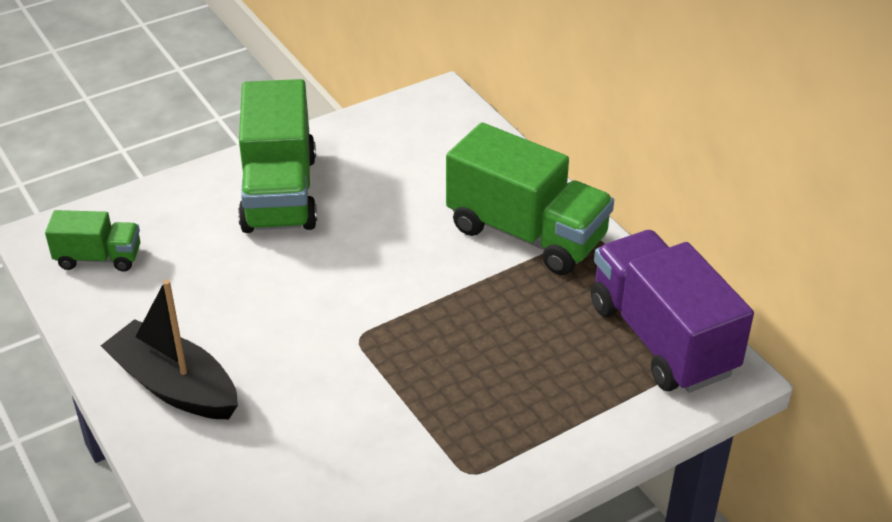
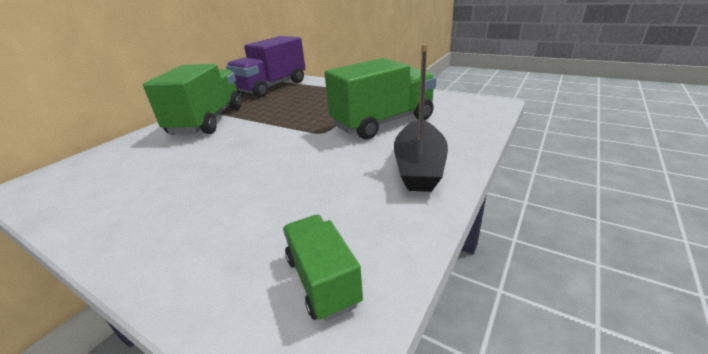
camera: 115 degrees left, 10 degrees down
(279, 193) = (175, 210): green truck -> green truck (383, 122)

